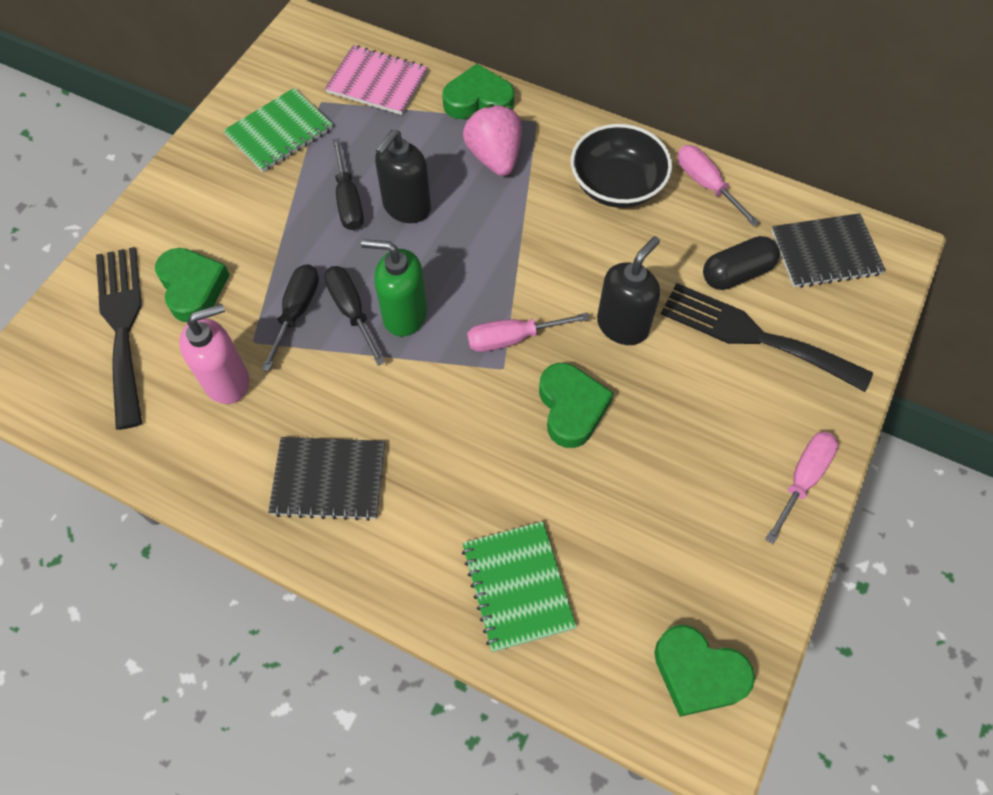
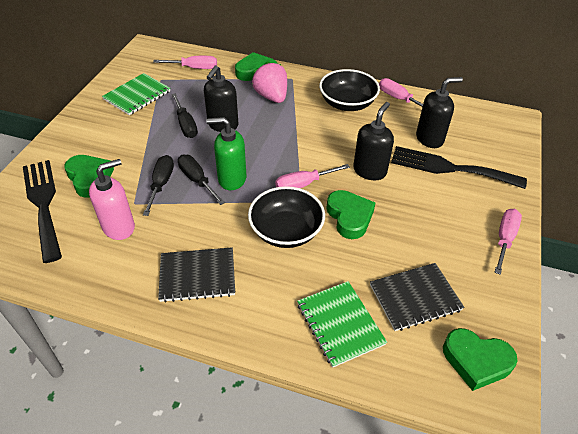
camera: 10 degrees left, 15 degrees down
(377, 82) = (194, 68): pink notebook -> pink screwdriver
(470, 420) = (286, 231): none -> black bowl
(736, 273) = (429, 139): black capsule -> black soap dispenser
(825, 252) = (477, 124): black notebook -> black notebook (415, 297)

